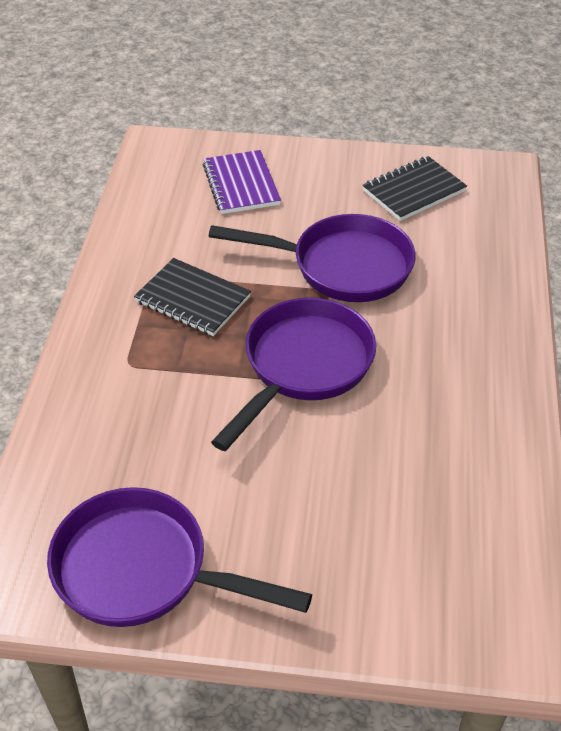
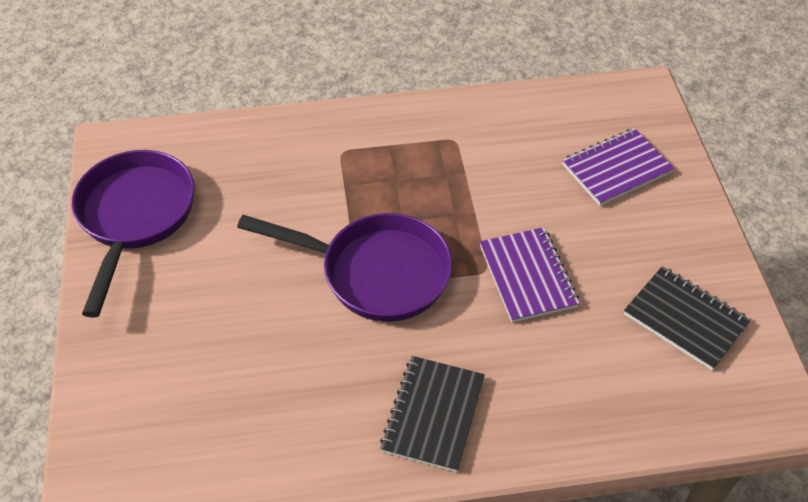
camera: 75 degrees right, 5 degrees up
(192, 299) = (435, 173): black notebook -> black notebook (433, 414)
(342, 266) = (528, 276): purple pan -> purple notebook

